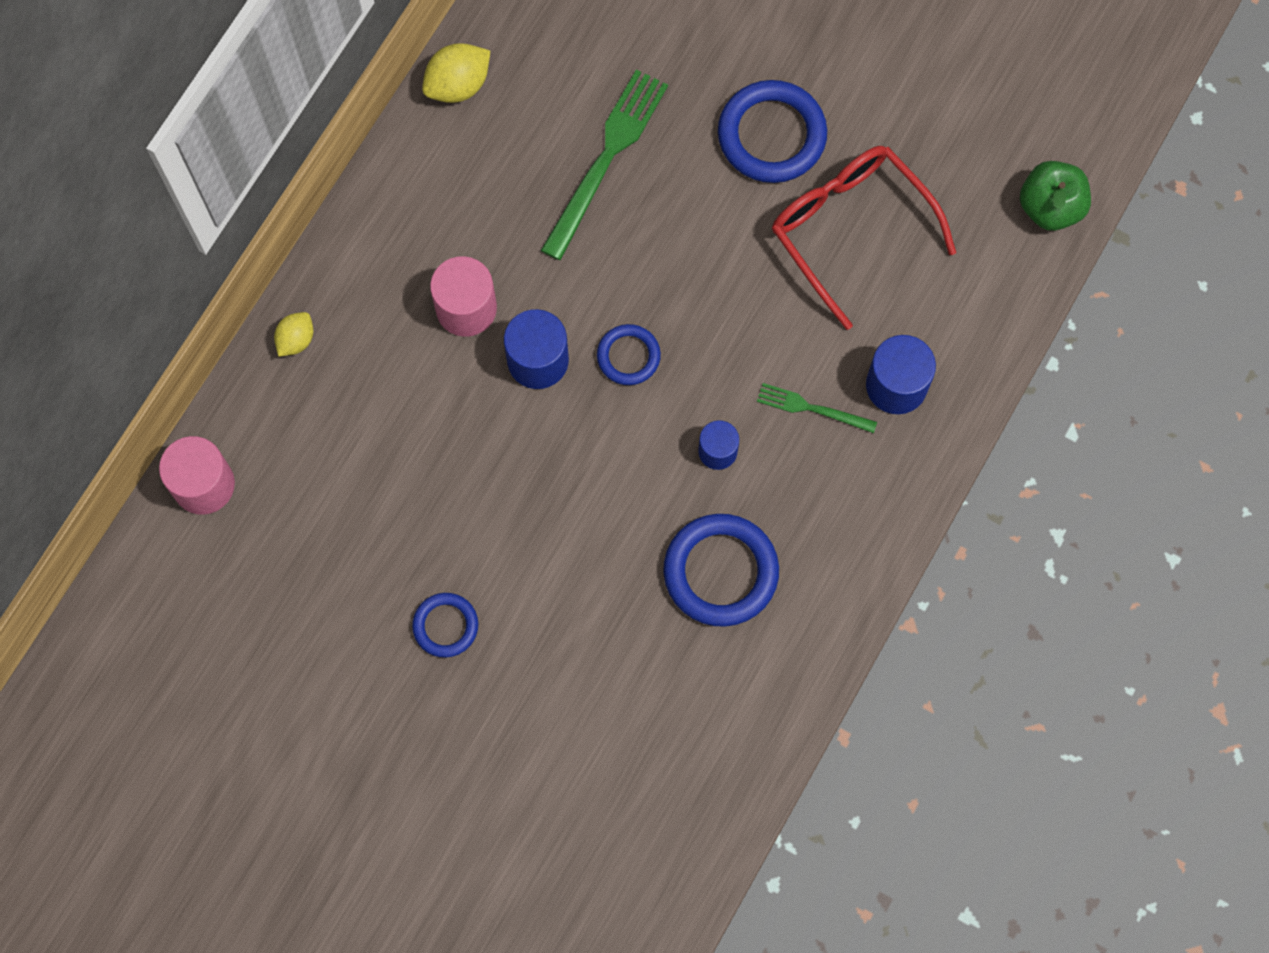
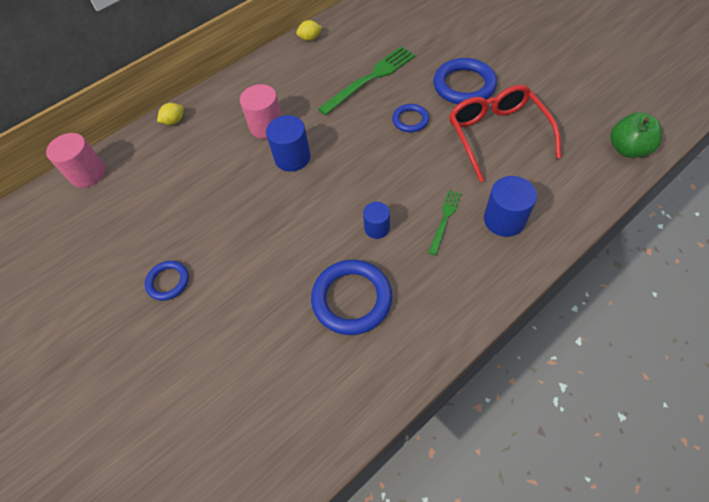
camera: 25 degrees right, 15 degrees down
(458, 85) = (310, 38): yellow lemon -> yellow lemon, size x0.64
(628, 356) = (344, 167): blue ring -> blue ring (410, 120)
(812, 408) = (445, 219): green fork -> green fork turned 75 degrees clockwise

